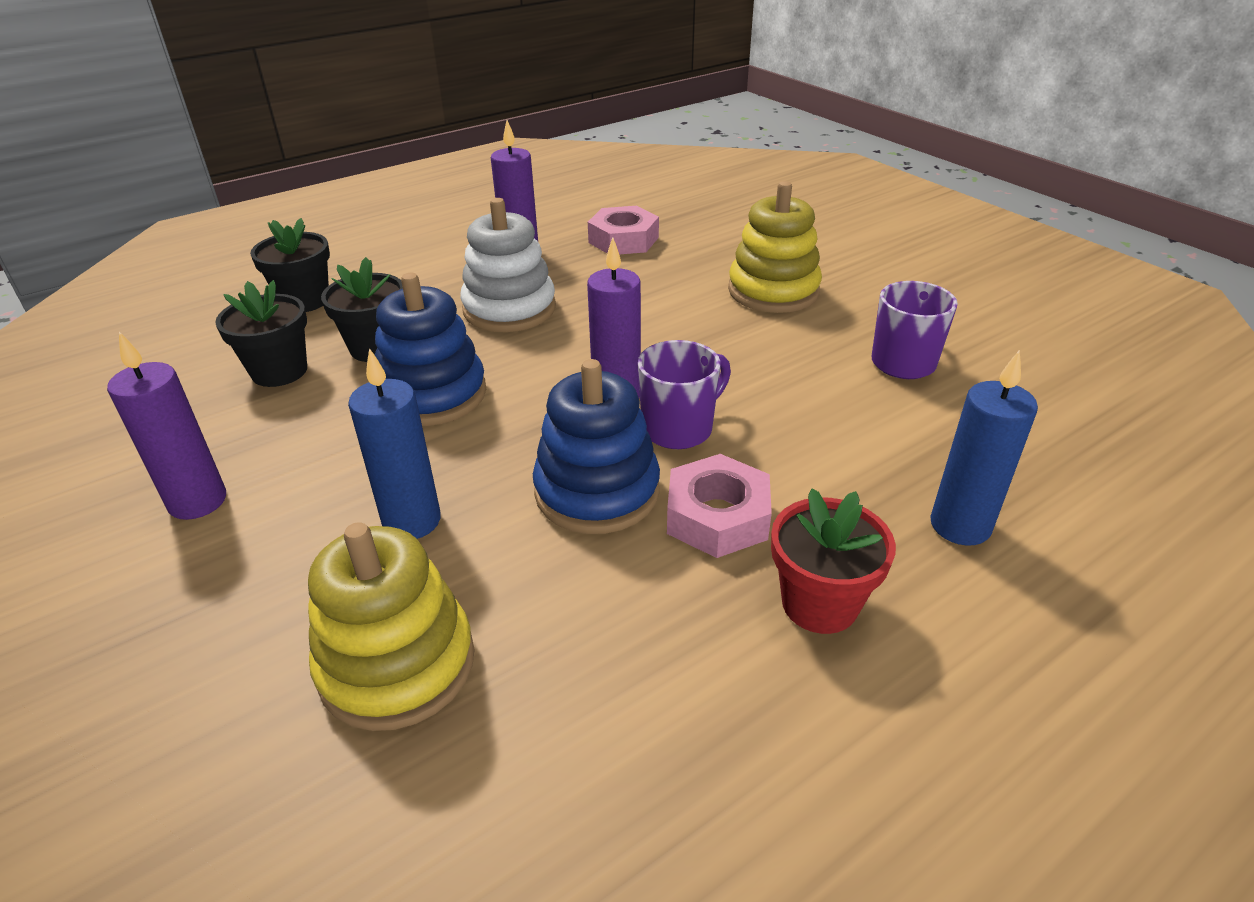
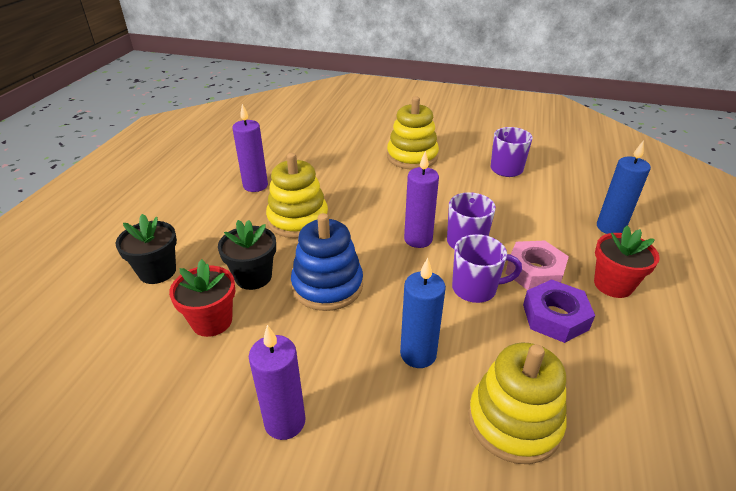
camera: 40 degrees left, 0 degrees up
(279, 371) = (212, 321): black flower pot -> red flower pot
(509, 309) = (298, 220): white stacking toy -> yellow stacking toy
(597, 491) = (475, 289): blue stacking toy -> purple mug
(623, 240) = (303, 157): pink nut -> none
(651, 588) = (555, 317): none -> purple nut

